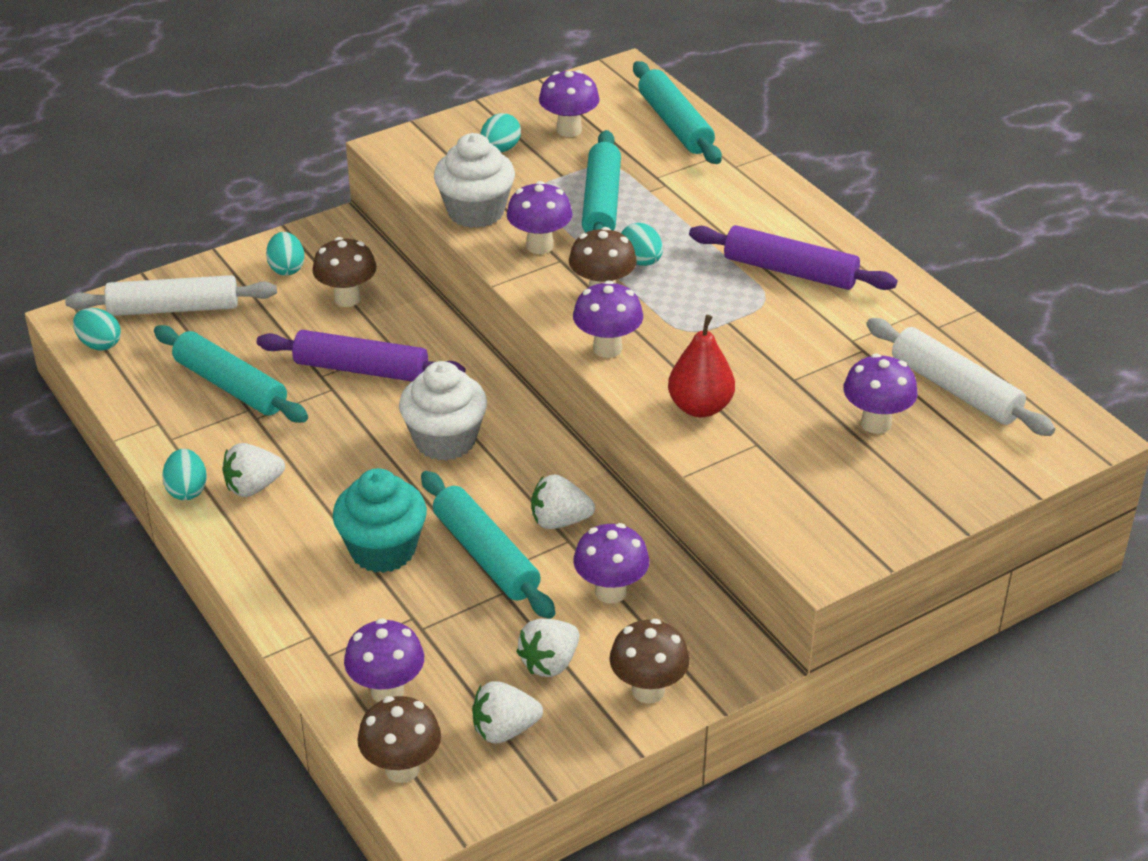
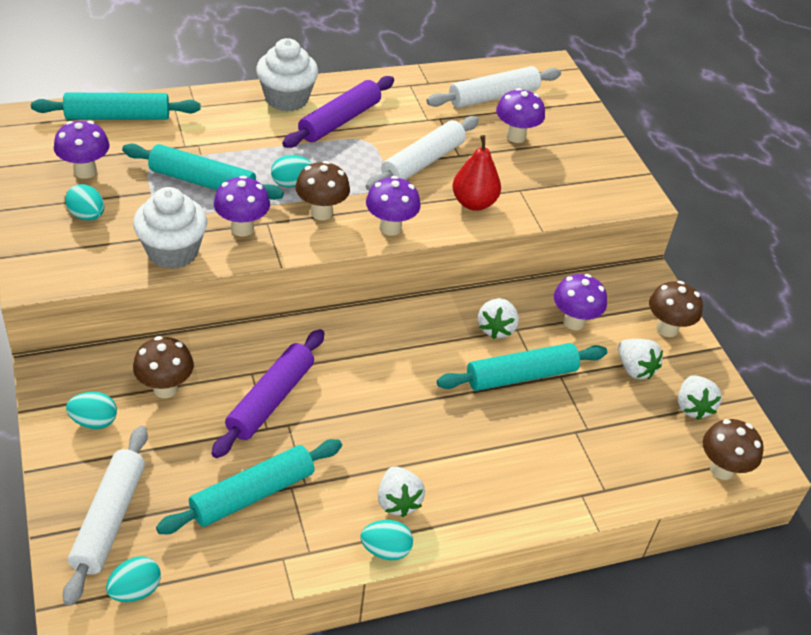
camera: 80 degrees left, 5 degrees up
(383, 550) = (499, 433): turquoise cupcake -> none
(387, 691) = (647, 462): purple mushroom -> none
(445, 440) = (384, 368): white cupcake -> white cupcake (286, 99)
(754, 352) = (423, 162): none -> white rolling pin

